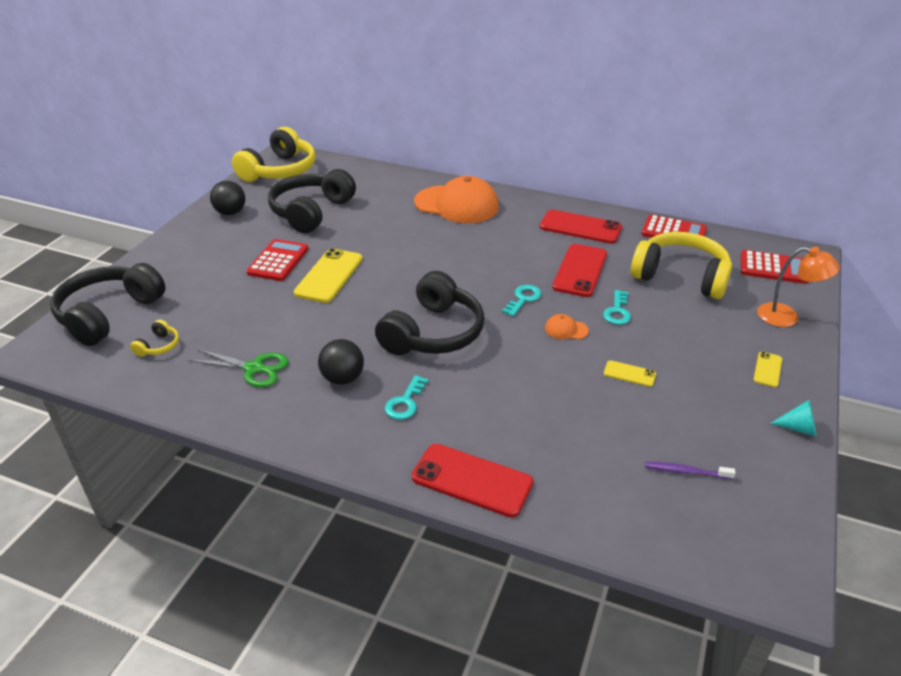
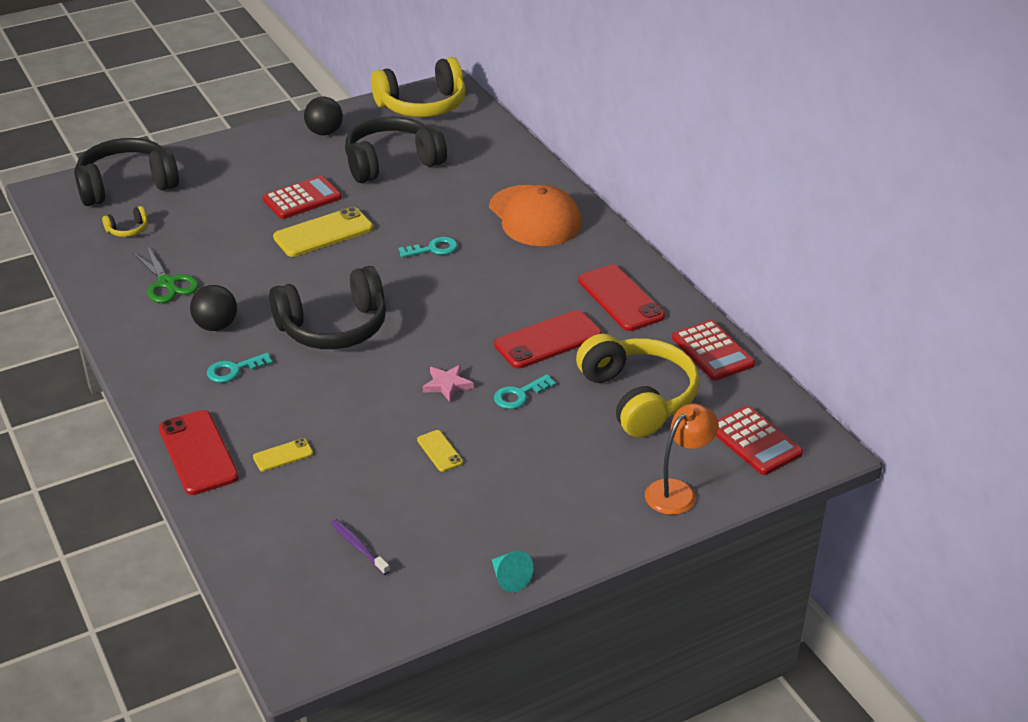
camera: 40 degrees right, 0 degrees up
(523, 299) = (453, 338): turquoise key -> turquoise key (433, 249)
(566, 329) = (447, 385): orange cap -> pink star
(767, 369) = (570, 521): yellow phone -> yellow phone (283, 455)
(787, 317) = (678, 491): orange lamp -> orange lamp turned 105 degrees counterclockwise

